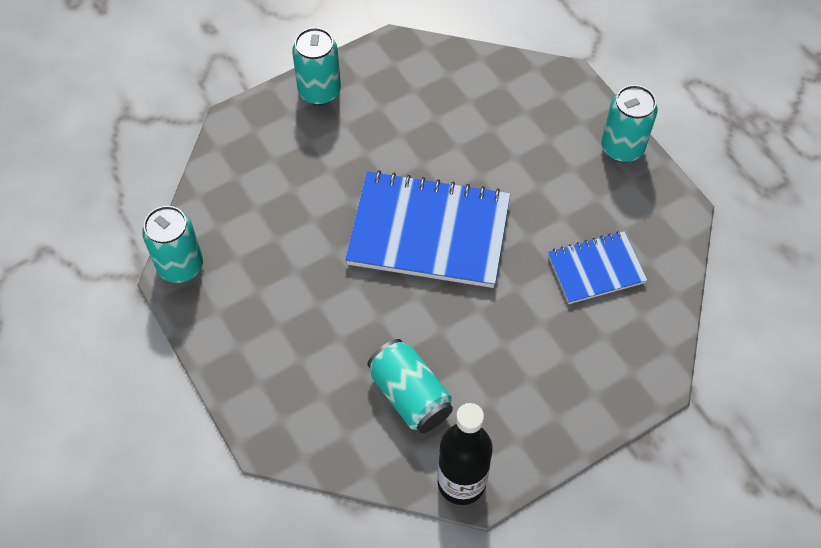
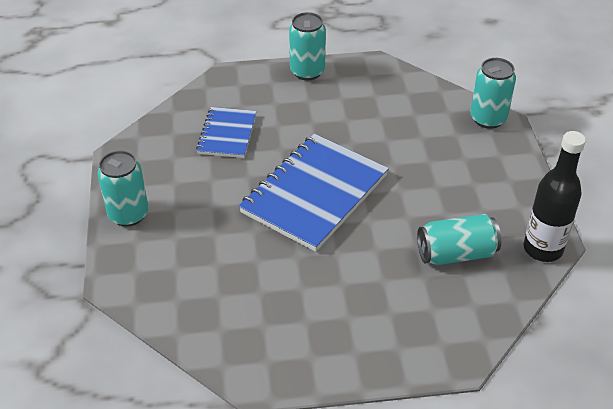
camera: 65 degrees left, 15 degrees down
(180, 266) = (246, 370): turquoise can -> turquoise can (488, 119)
(596, 269) = (400, 119): blue notebook -> blue notebook (227, 134)

